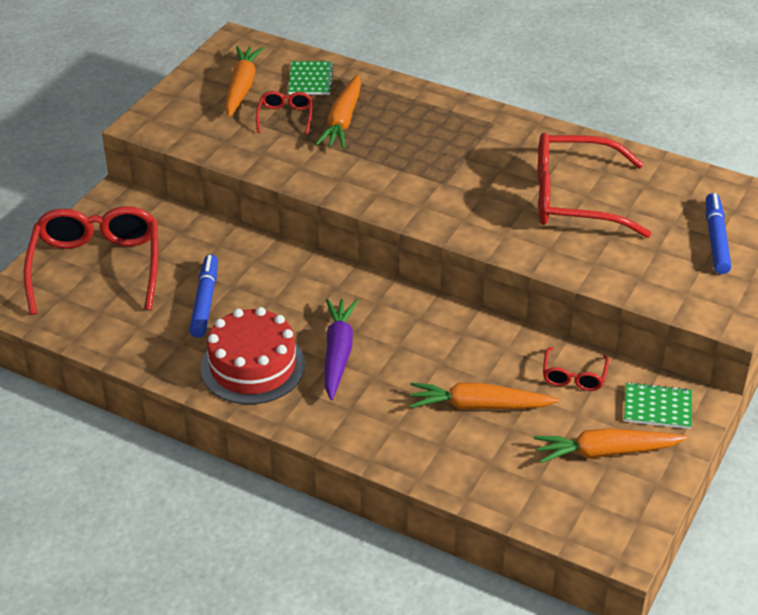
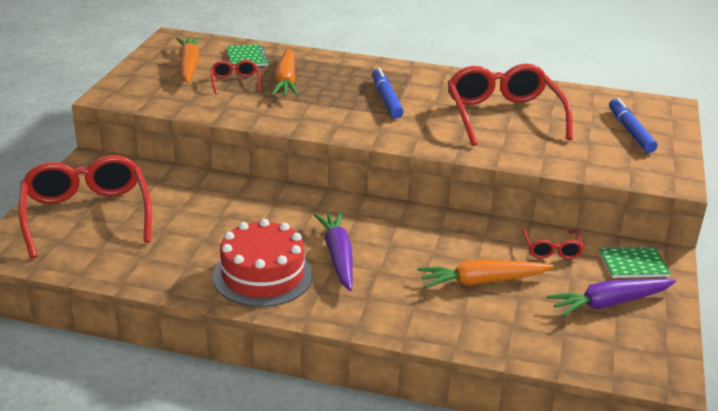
camera: 15 degrees left, 10 degrees down
(205, 301) = (199, 230): blue marker -> blue marker (386, 99)
(574, 199) = (503, 115): red glasses -> red glasses turned 90 degrees clockwise
(605, 452) = (609, 303): orange carrot -> purple carrot

